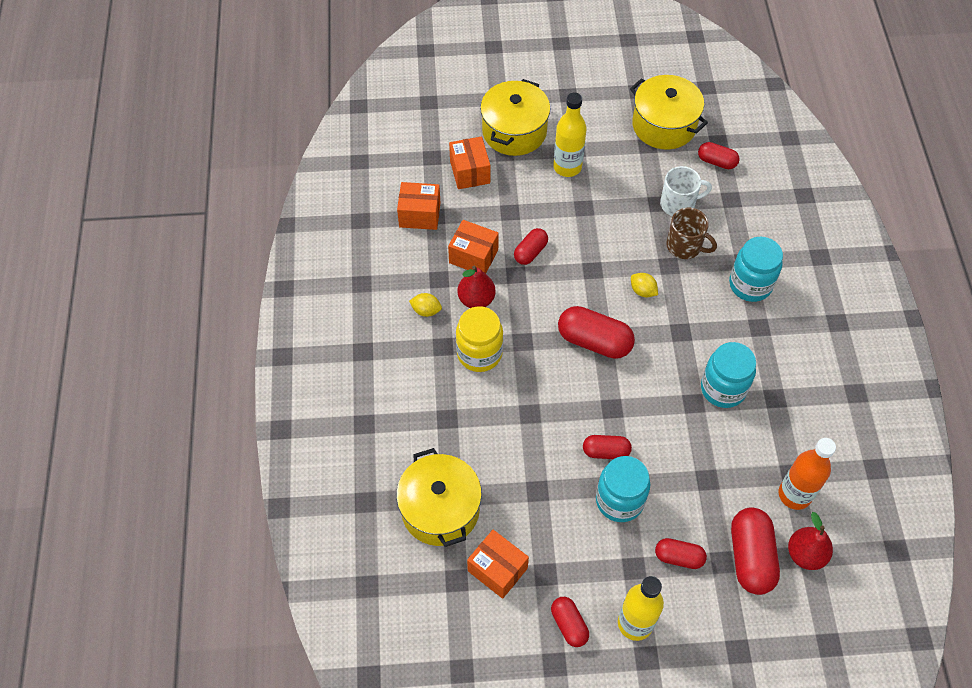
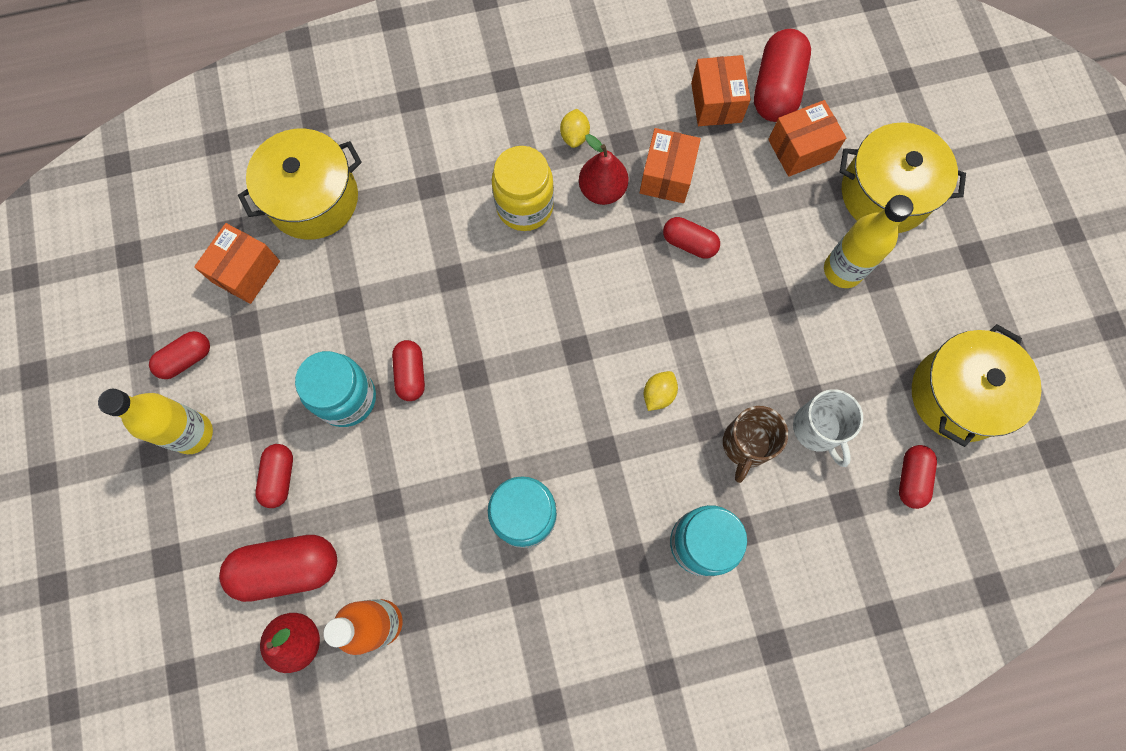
camera: 80 degrees right, 15 degrees up
(594, 341) = (567, 341): red capsule -> red capsule (776, 89)

